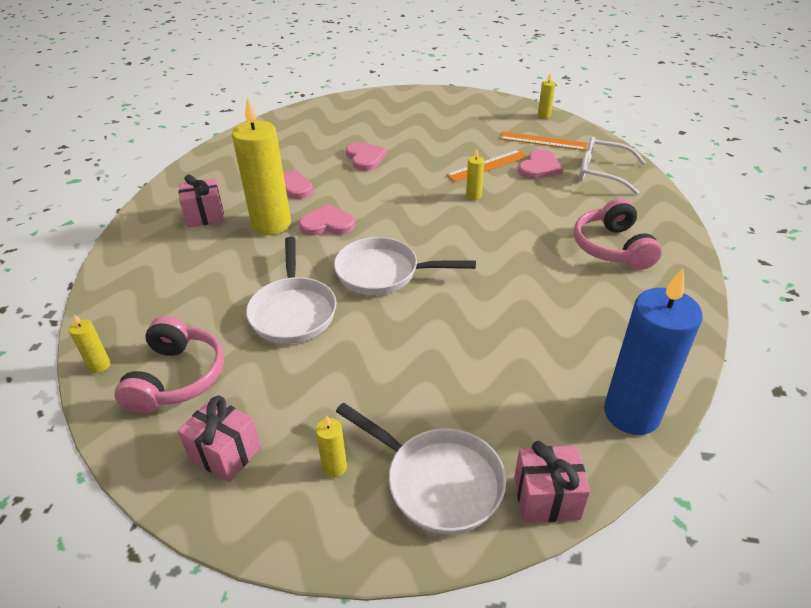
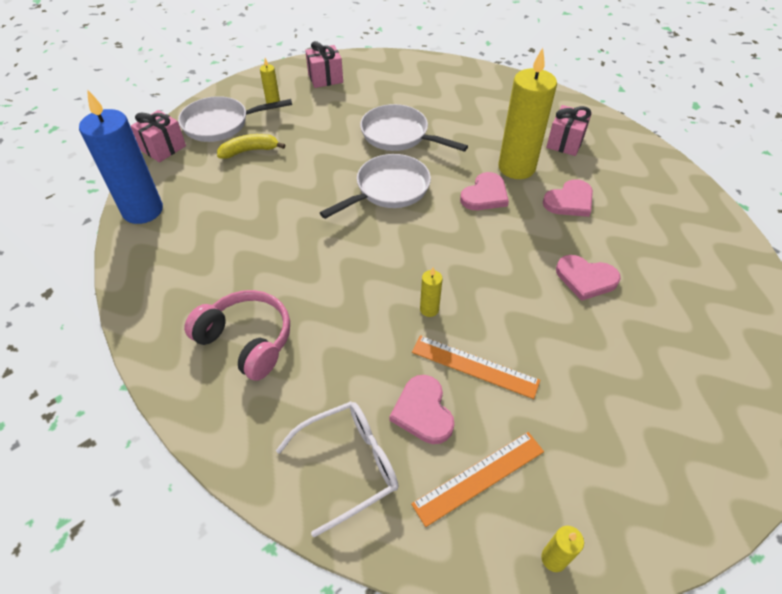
camera: 130 degrees right, 10 degrees up
(99, 366) = (436, 63): yellow candle -> none
(177, 378) = (395, 81): pink headphones -> none
(449, 407) = (249, 151): none -> yellow banana
(487, 165) = (474, 366): orange ruler -> orange ruler turned 75 degrees counterclockwise

